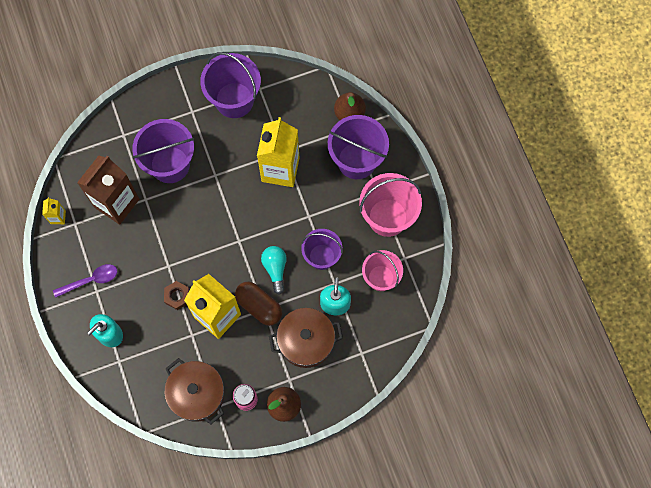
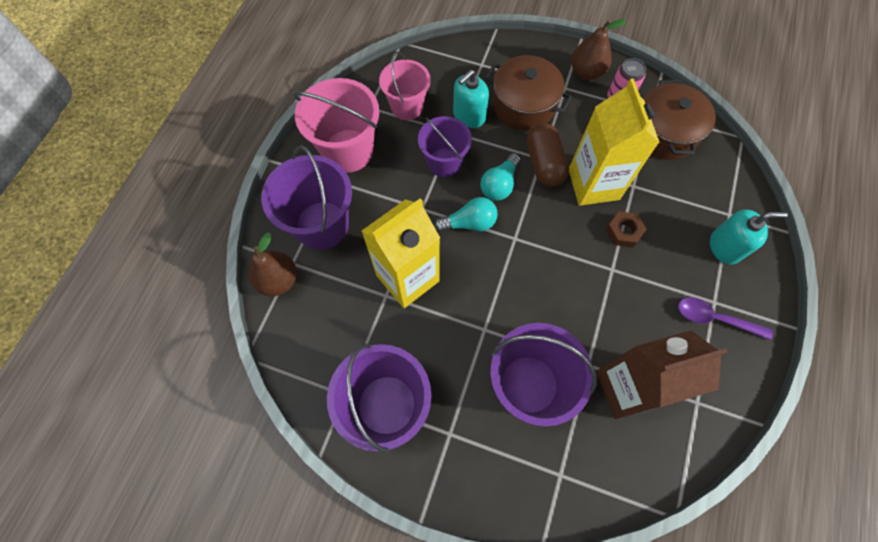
camera: 140 degrees left, 5 degrees down
(58, 217) = (715, 428): yellow carton -> none
(273, 229) = (469, 223): none -> turquoise light bulb

